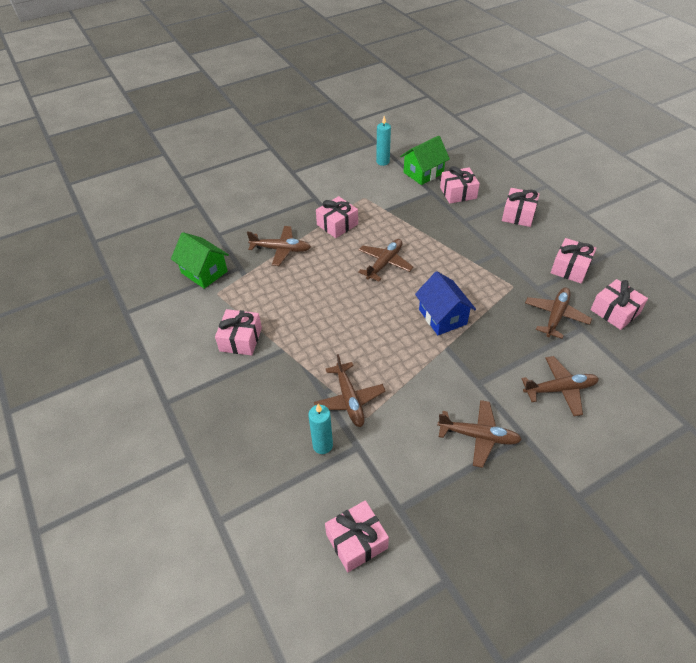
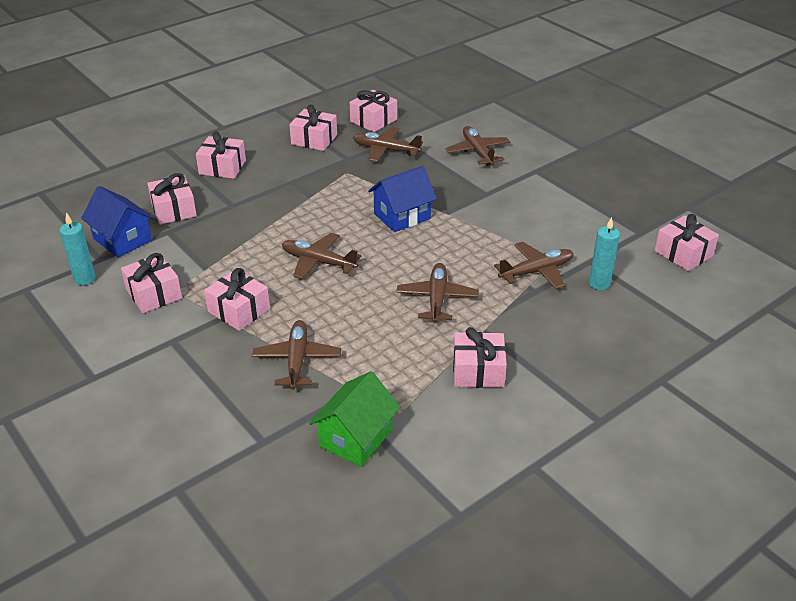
camera: 100 degrees left, 10 degrees down
(362, 189) = (154, 294): none -> pink gift
(423, 173) = (122, 240): green house -> blue house
(478, 436) = (546, 193): brown plane -> brown plane (437, 298)

